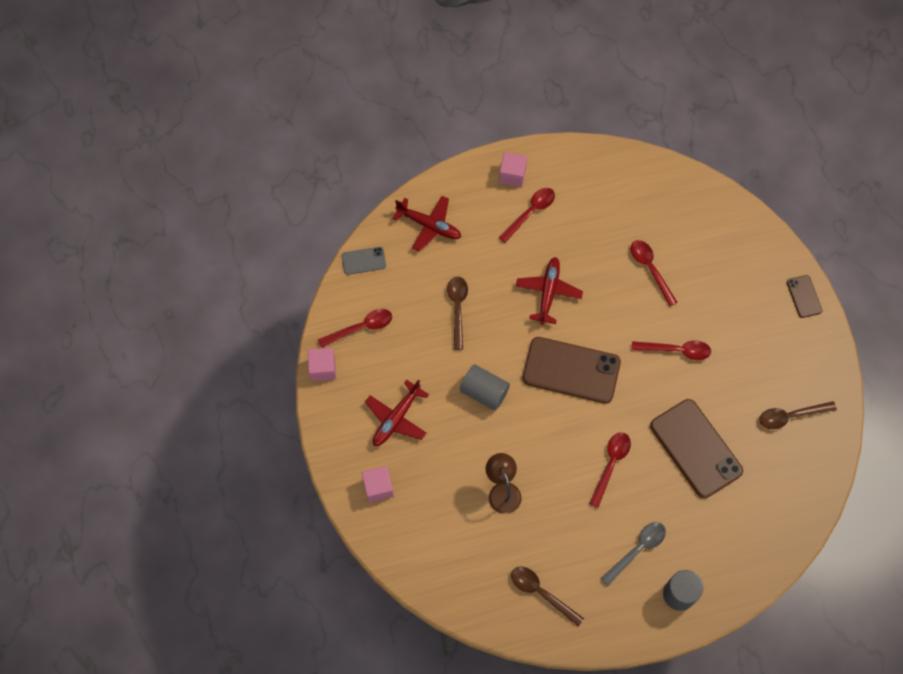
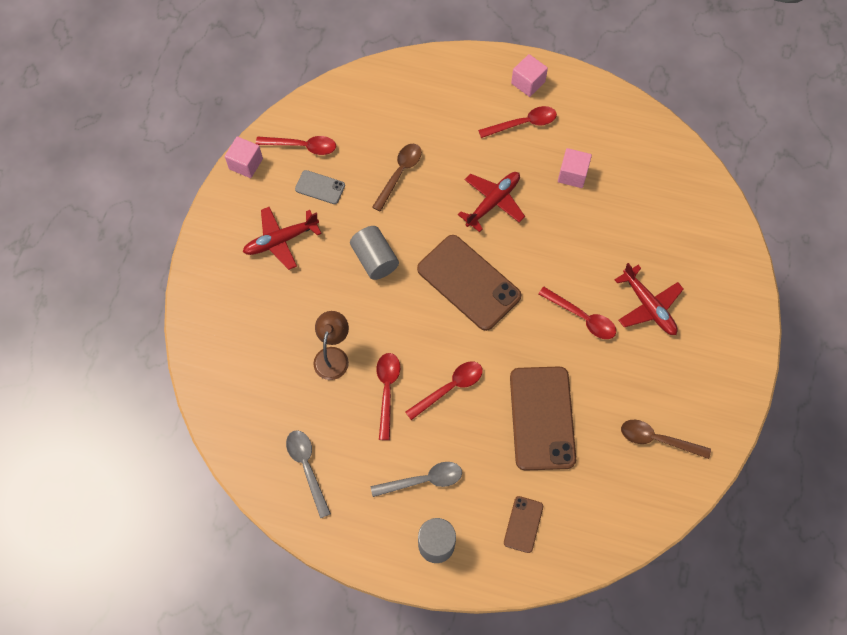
camera: 30 degrees right, 0 degrees up
(363, 261) = (343, 90): grey phone -> grey phone (320, 187)
(378, 487) = (224, 291): pink cube -> pink cube (572, 174)
(429, 225) = (422, 89): red plane -> red plane (648, 306)
(541, 593) = (307, 468): brown spoon -> grey spoon
(650, 269) = (605, 231): red spoon -> red spoon (387, 391)
(804, 296) = (744, 334): brown phone -> brown phone (523, 524)

